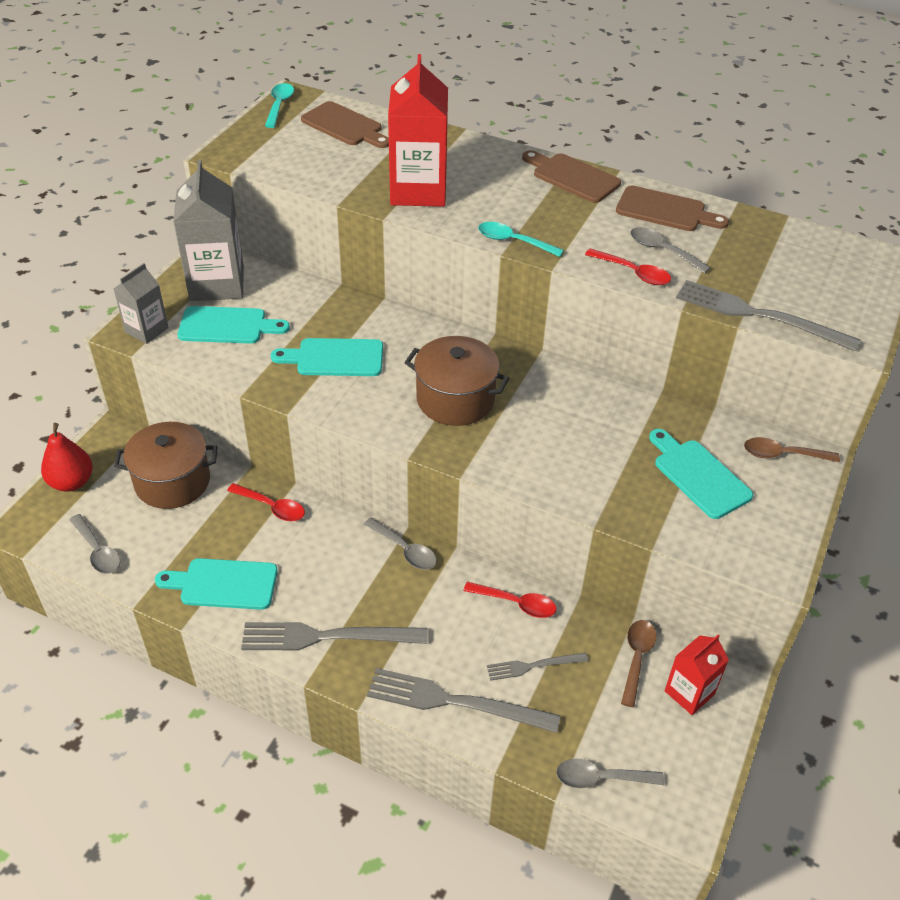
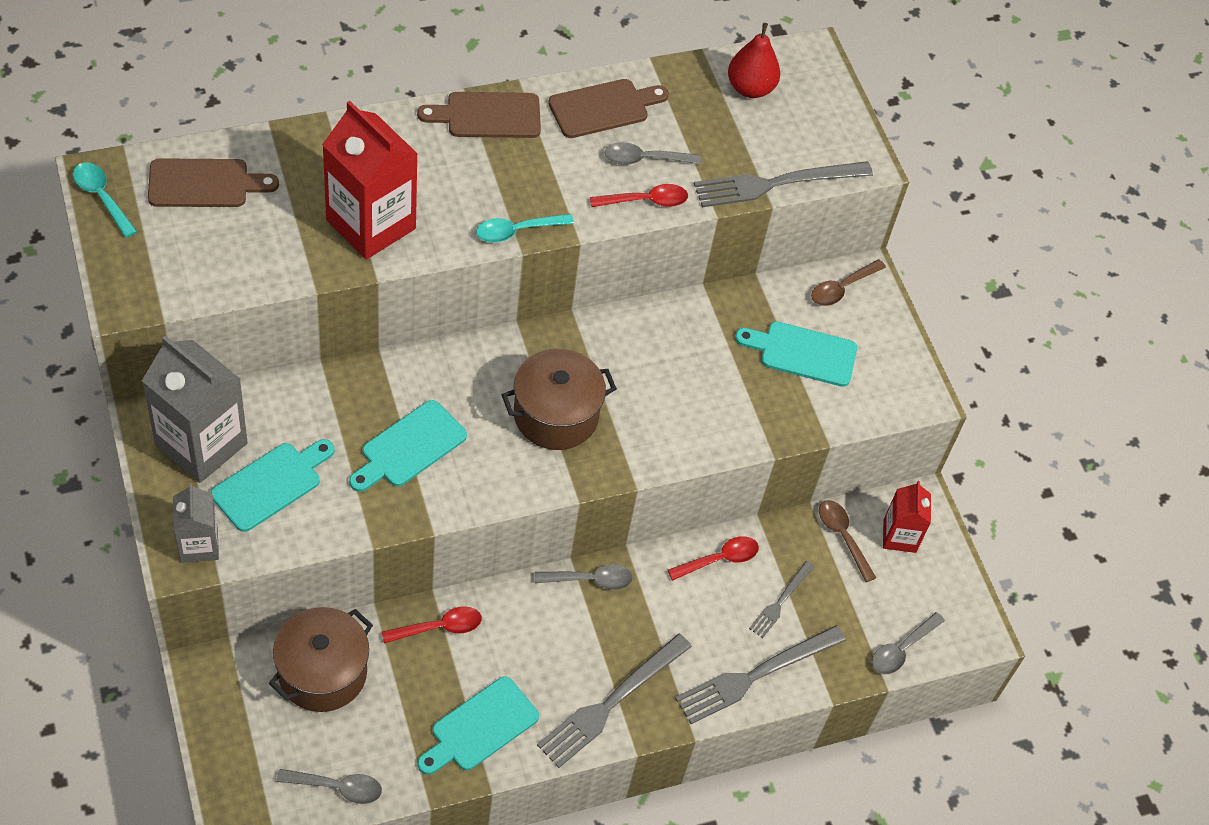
camera: 50 degrees left, 10 degrees up
(72, 482) = (229, 747): red pear -> red pear (750, 88)

